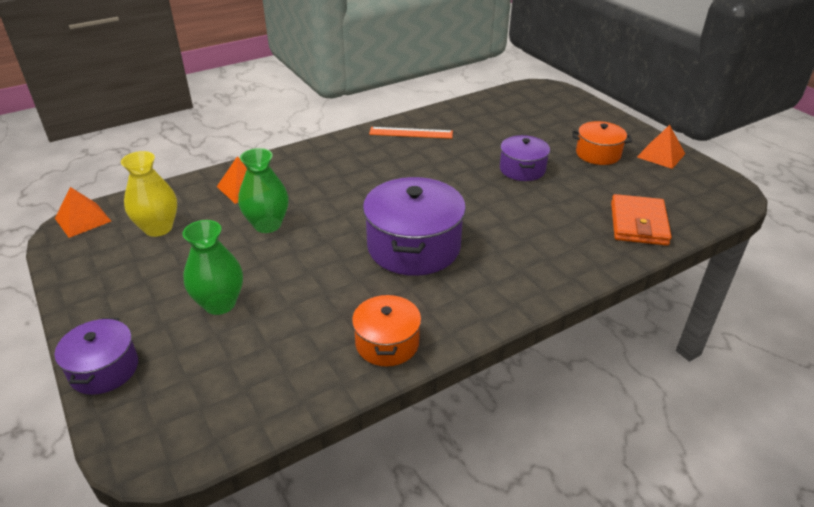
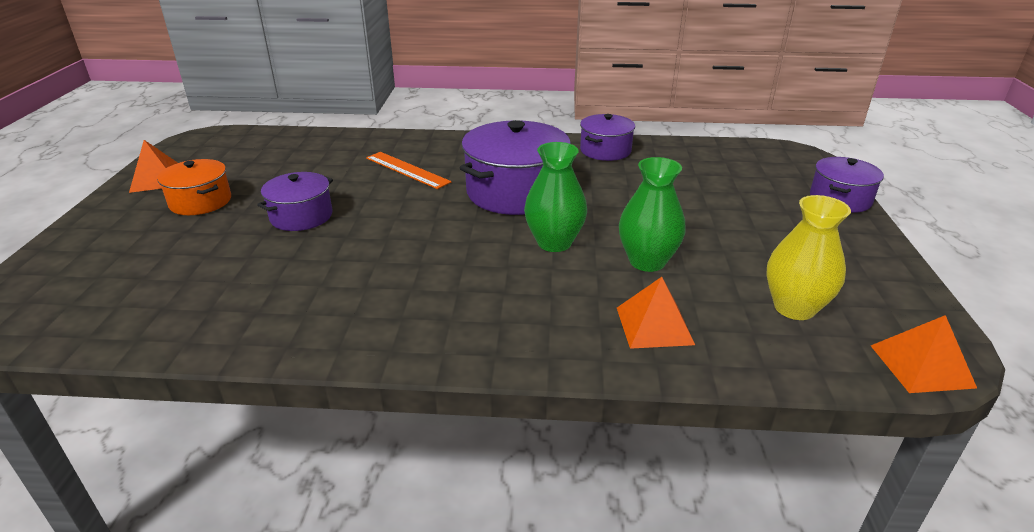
camera: 145 degrees left, 5 degrees down
(220, 304) = (729, 209): green vase -> green vase (554, 243)
(387, 343) = (605, 150): orange pot -> purple pot
(411, 133) = (325, 321): orange ruler -> orange ruler (407, 170)
(638, 223) = (314, 147): orange wallet -> none

